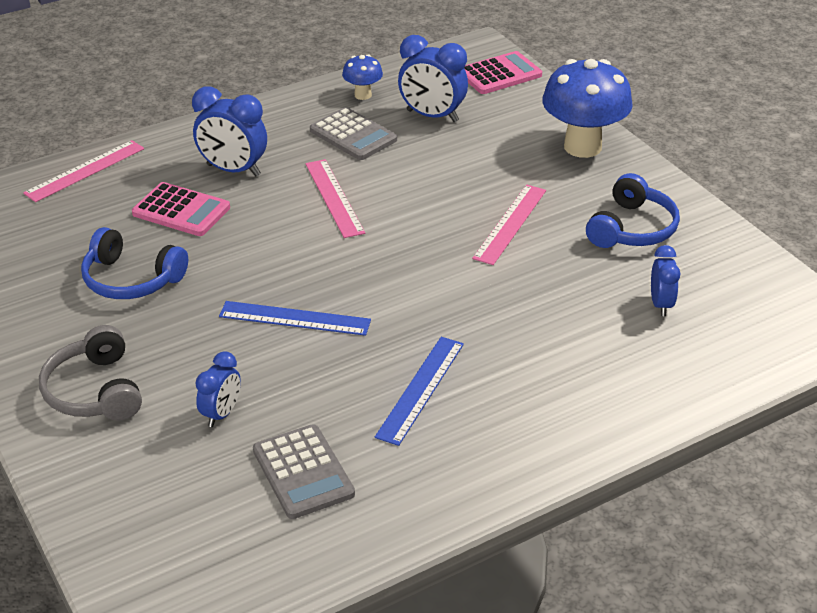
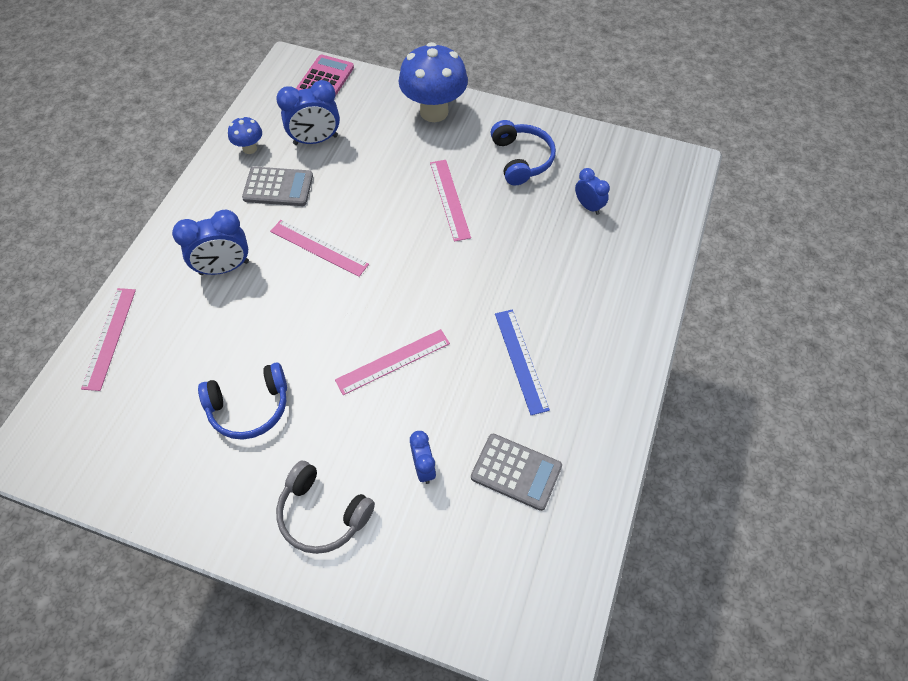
camera: 40 degrees left, 20 degrees up
(181, 210) = (223, 326): pink calculator -> none
(295, 318) = (393, 361): blue ruler -> pink ruler

